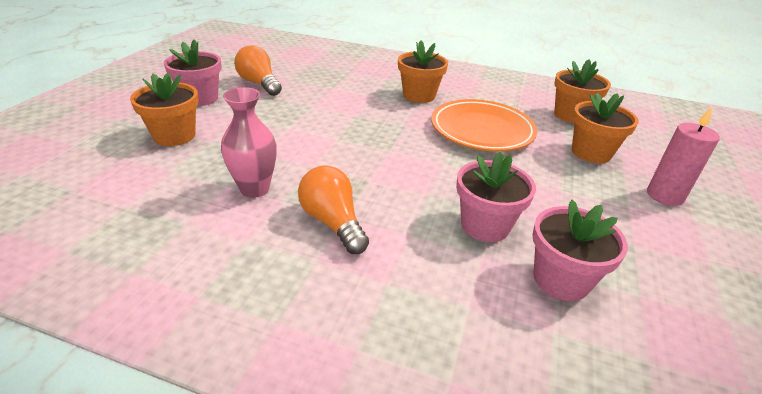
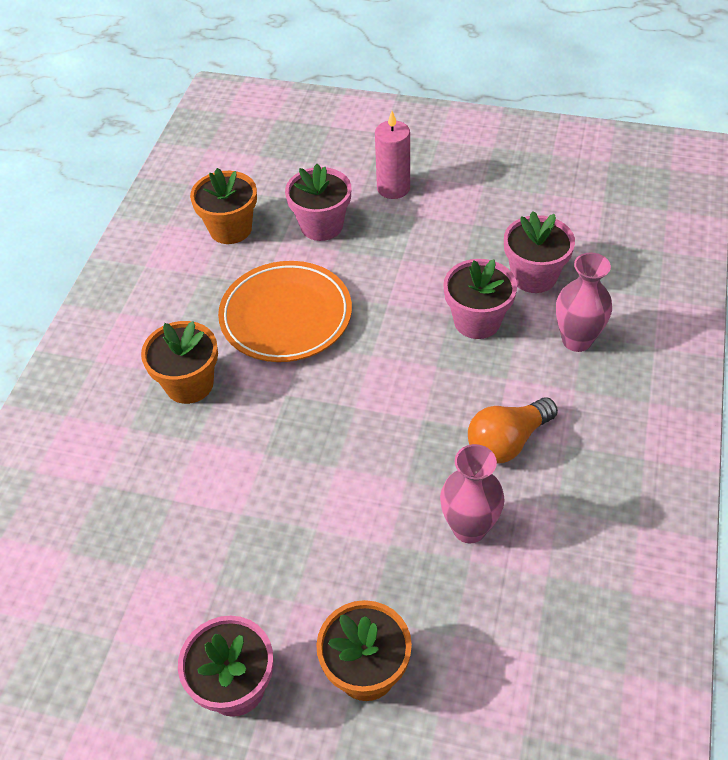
camera: 90 degrees left, 15 degrees up
(259, 84) = (166, 611): orange light bulb -> none
(460, 298) = (577, 340): none -> pink vase
(591, 153) = (321, 226): orange flower pot -> pink flower pot

